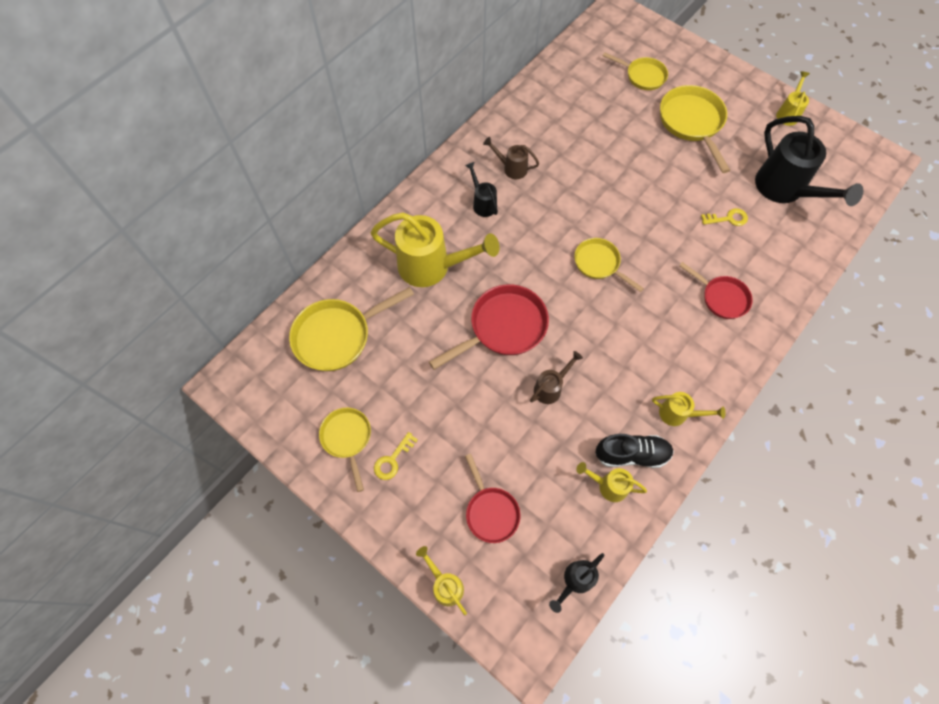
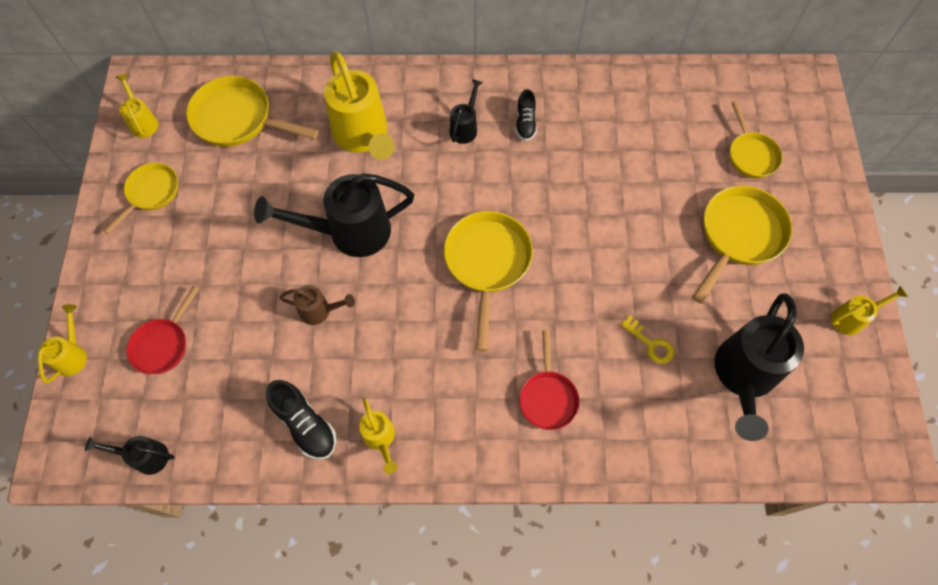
camera: 50 degrees right, 0 degrees up
(392, 460) = (156, 238): yellow key -> none
(503, 327) = (350, 232): red pan -> black watering can
(511, 168) = (525, 123): brown watering can -> black shoe
(599, 264) = (487, 263): yellow pan -> yellow pan, size x1.60
(608, 486) = (258, 424): yellow watering can -> yellow watering can (143, 122)

